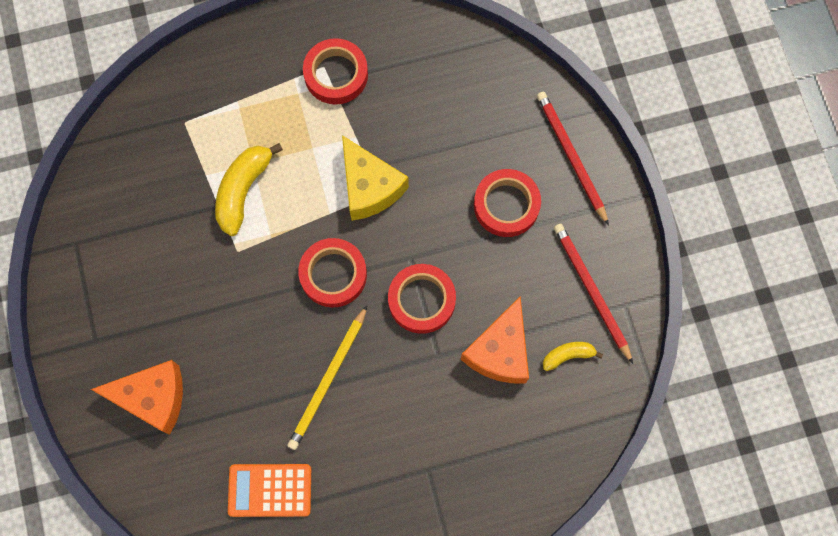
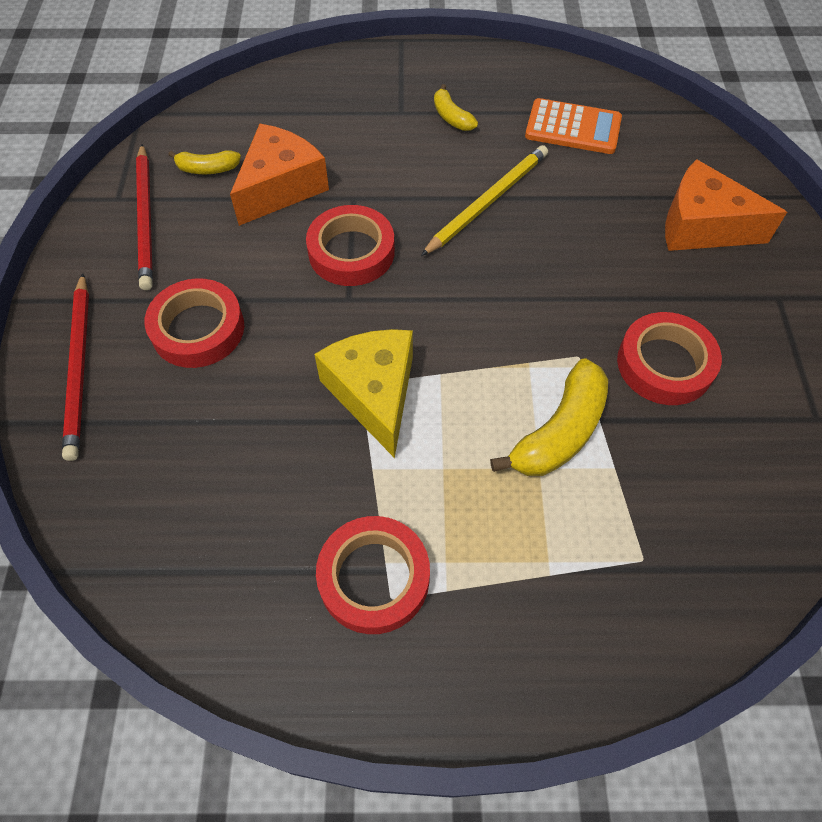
camera: 165 degrees left, 15 degrees down
(333, 274) = (454, 301): red tape -> red tape (664, 364)
(381, 475) = (451, 117): none -> yellow banana

